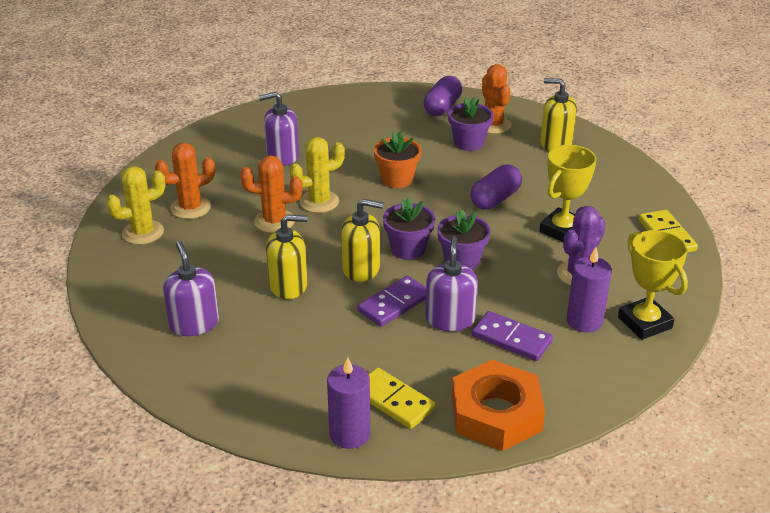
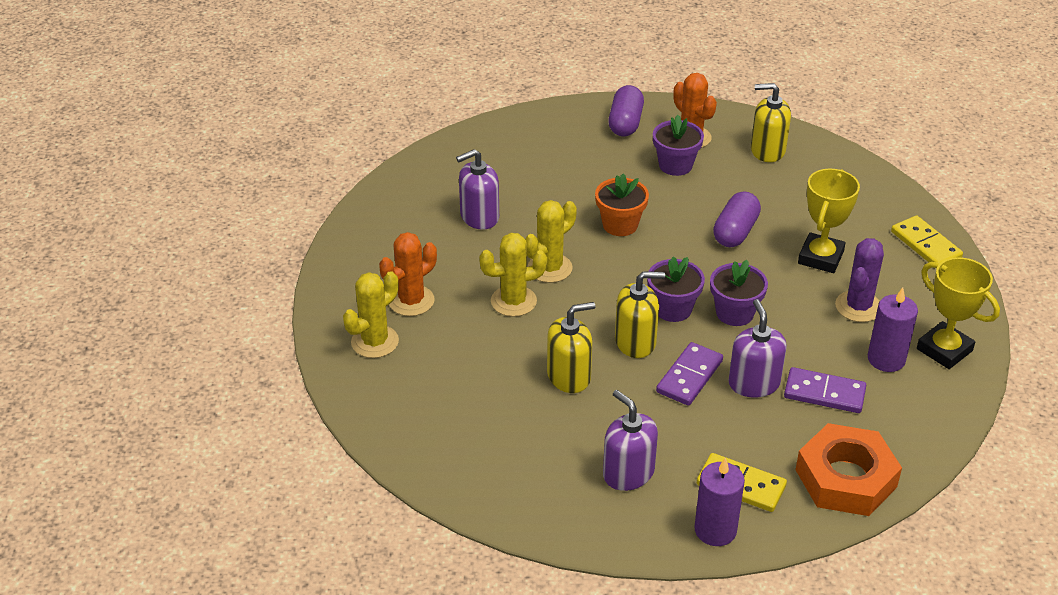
camera: 15 degrees left, 5 degrees up
(194, 323) = (492, 440): purple soap dispenser -> purple soap dispenser (628, 473)
(274, 221) = (513, 301): orange cactus -> yellow cactus

